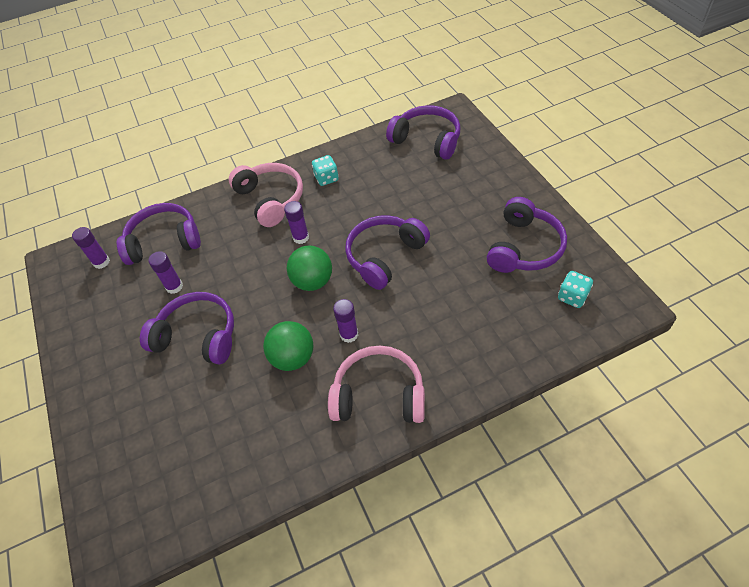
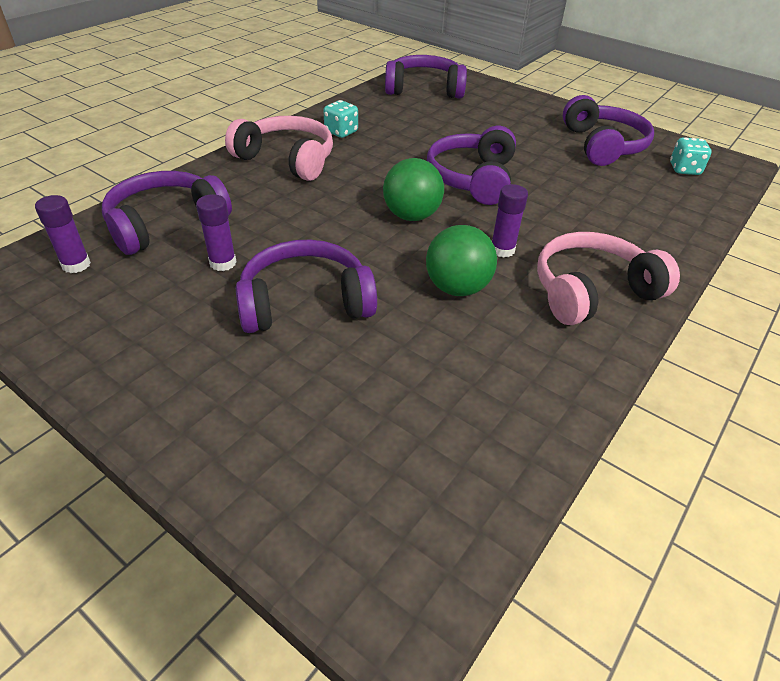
camera: 35 degrees left, 10 degrees down
(301, 237) = (358, 183): purple glue stick -> none

